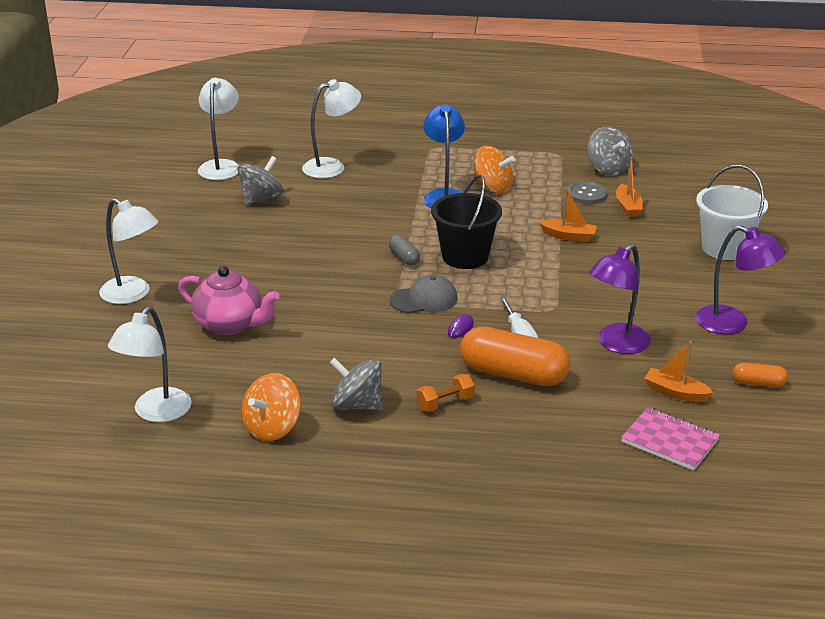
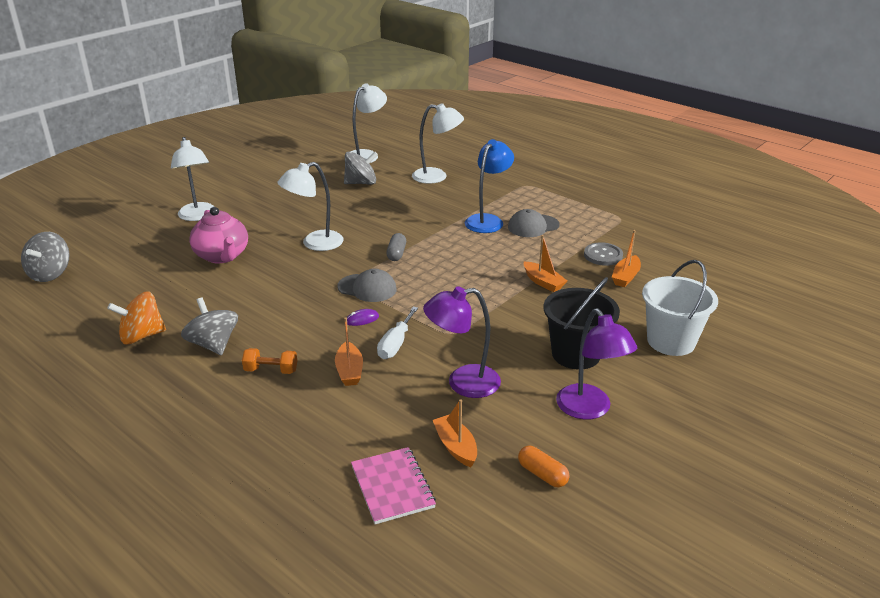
camera: 35 degrees right, 0 degrees up
(156, 413) = (97, 295): white lamp -> white lamp (314, 243)
(465, 257) = (440, 269): black bucket -> black bucket (576, 354)
(493, 187) = (533, 226): orange spinning top -> grey cap
(513, 374) = (349, 371): orange capsule -> orange boat
(608, 168) = (649, 242): grey spinning top -> grey spinning top (50, 274)

